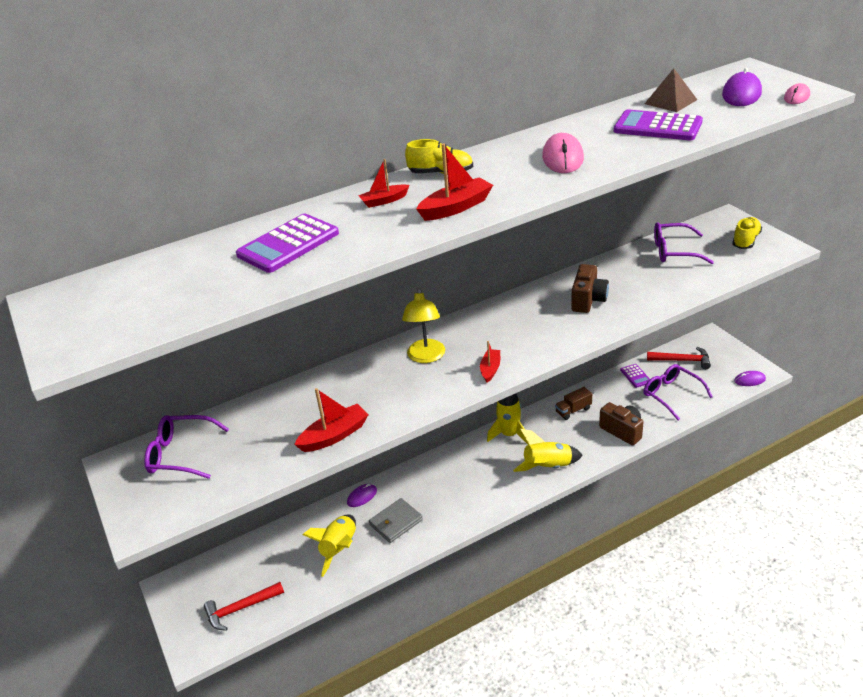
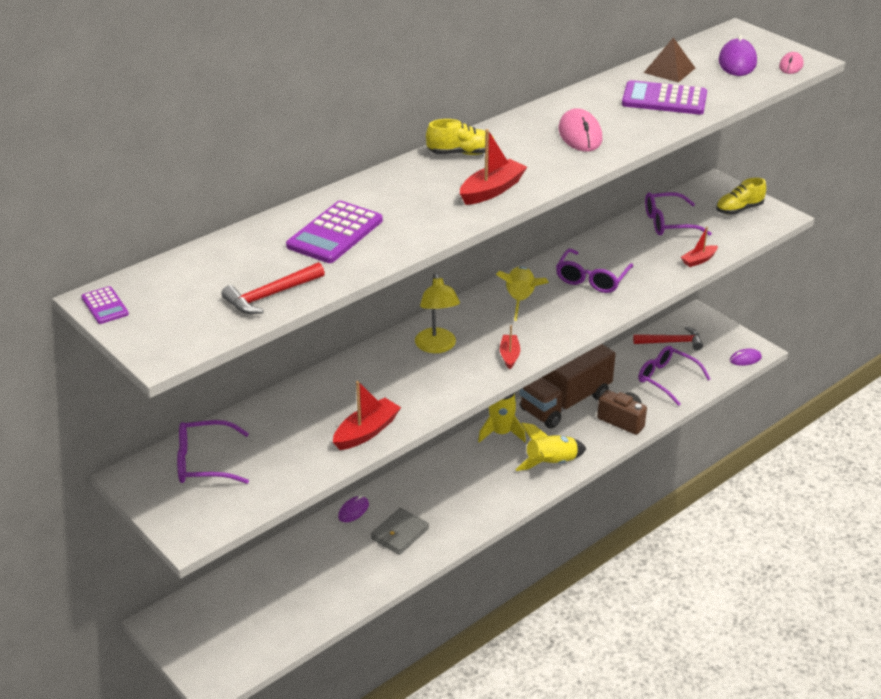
camera: 15 degrees left, 0 degrees up
(241, 608) = (252, 635): red hammer -> red hammer (271, 295)
(339, 549) = (344, 566): yellow rocket -> yellow rocket (520, 300)
(384, 201) = (414, 184): red boat -> red boat (699, 260)
(573, 410) = (565, 402): brown truck -> brown truck, size x2.42
(588, 300) = (591, 279): brown camera -> purple glasses
(635, 376) = (625, 362): purple calculator -> purple calculator (105, 306)
(745, 241) = (739, 209): yellow shoe -> yellow shoe turned 135 degrees counterclockwise

